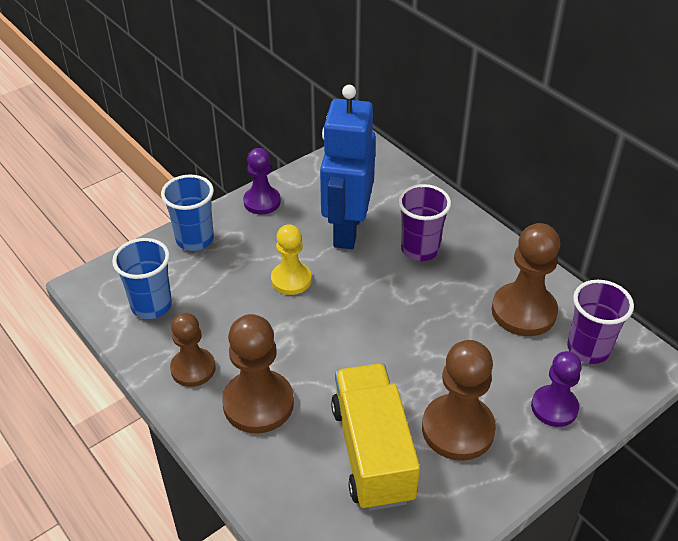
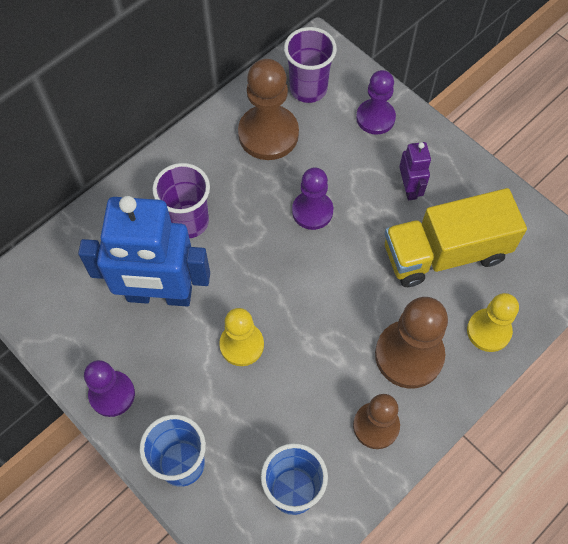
camera: 95 degrees left, 20 degrees up
(273, 480) = (488, 331): none -> yellow pawn
(429, 340) = (312, 211): none -> purple pawn
(458, 429) = (409, 188): brown pawn -> purple robot

